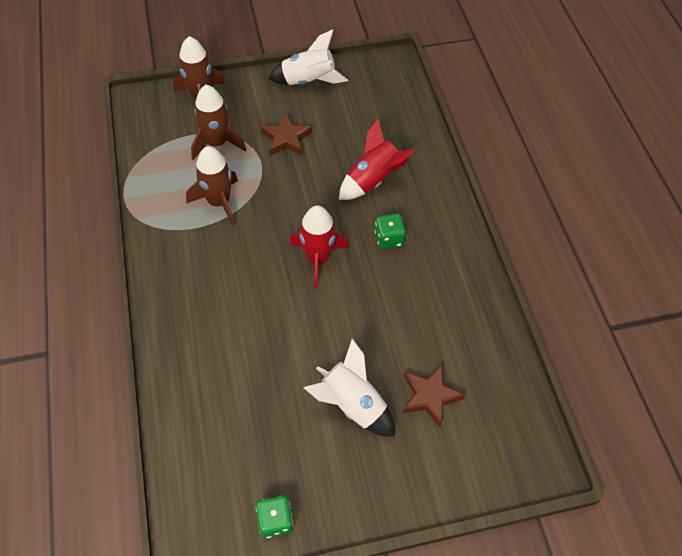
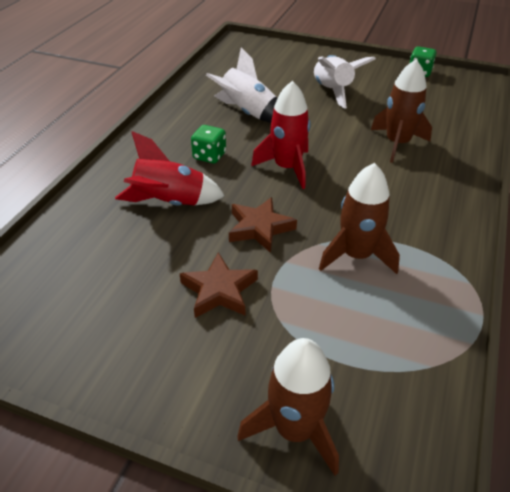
camera: 145 degrees left, 15 degrees down
(217, 143) = (316, 330): brown rocket -> brown rocket (397, 143)
(308, 81) = (108, 363): white rocket -> white rocket (247, 113)
(430, 396) = (276, 78): brown star -> brown star (259, 228)

